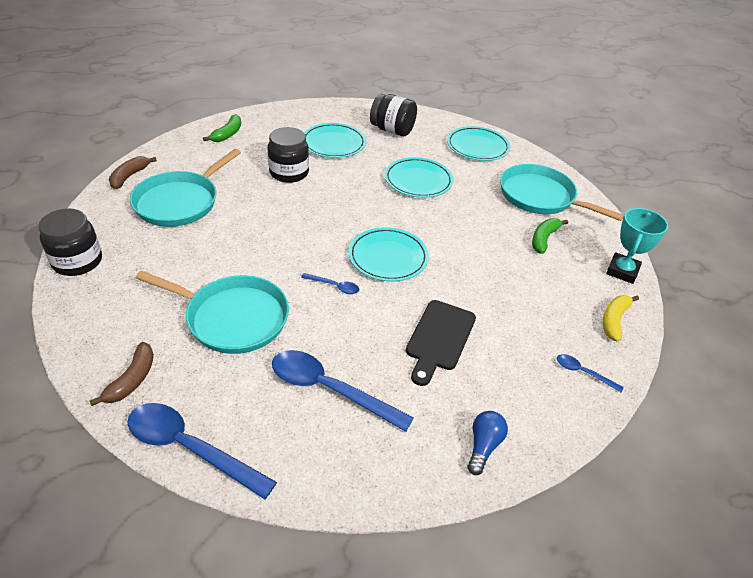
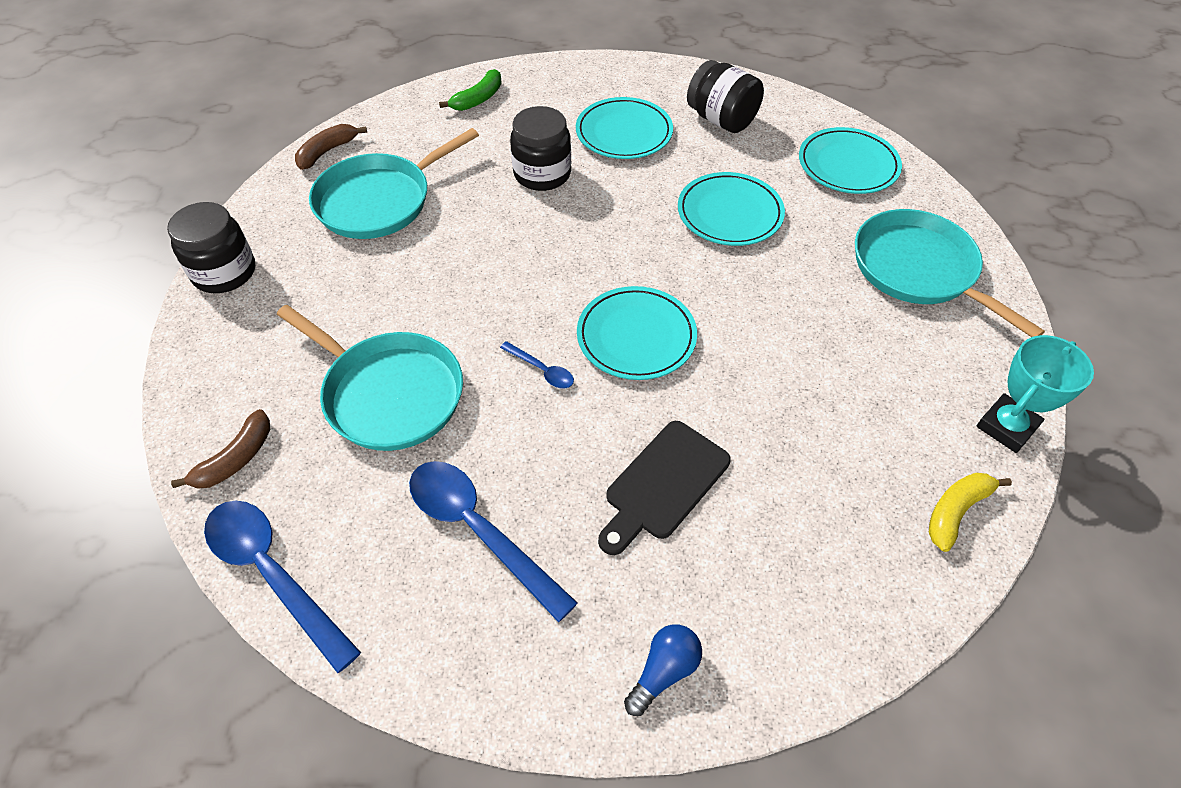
camera: 20 degrees right, 10 degrees up
(544, 239) = (894, 346): green banana -> none
(583, 372) = (866, 589): blue spoon -> none

